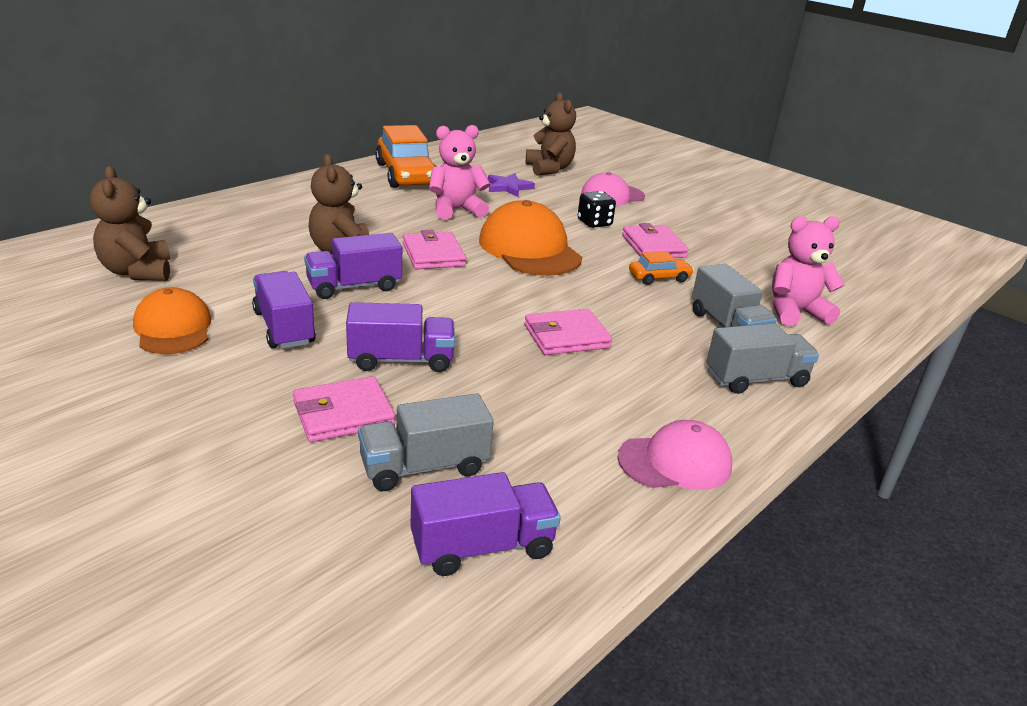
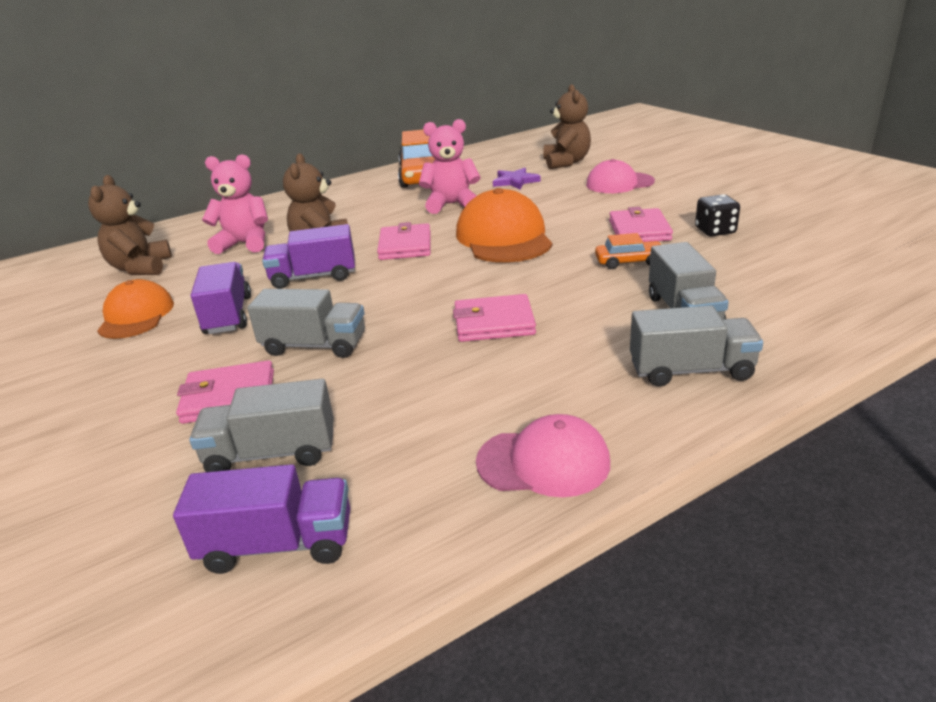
camera: 20 degrees right, 0 degrees up
(401, 360) = (314, 345): purple truck -> grey truck
(594, 223) = (586, 210): black dice -> black dice (715, 231)
(795, 312) = (777, 295): pink teddy bear -> pink teddy bear (245, 244)

